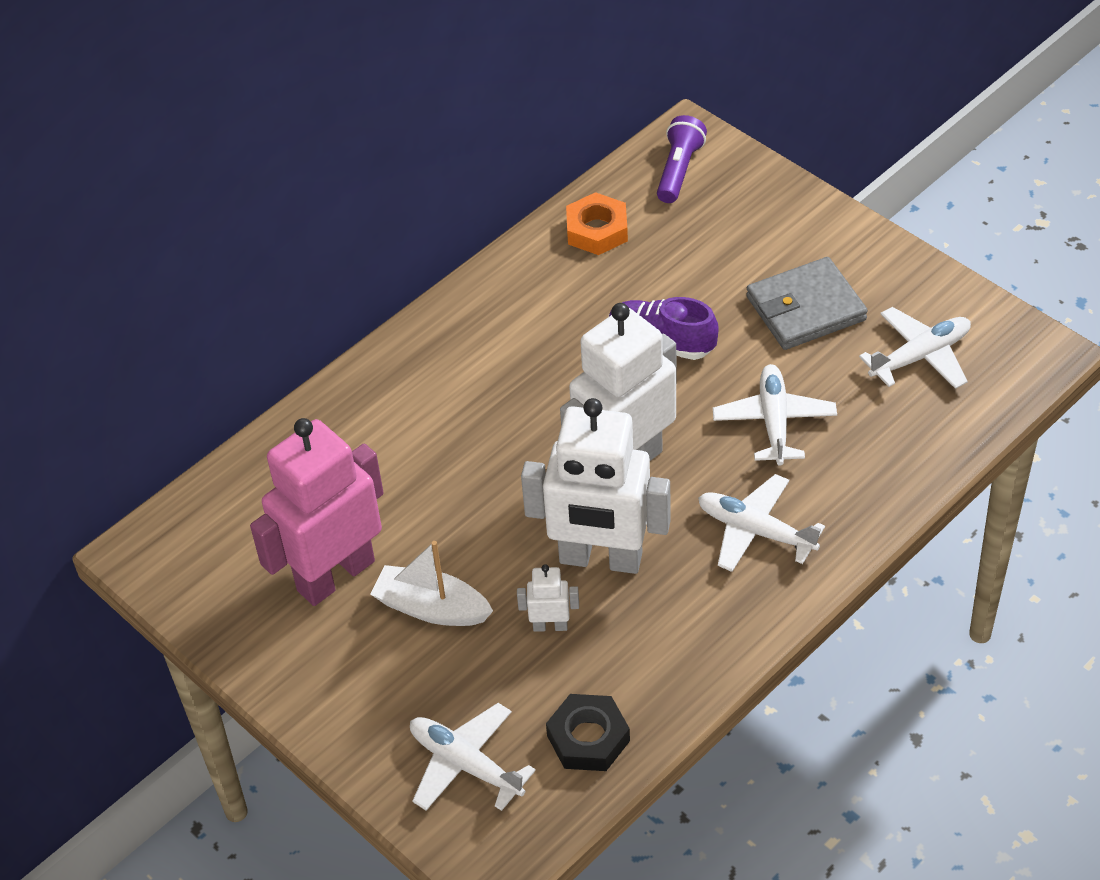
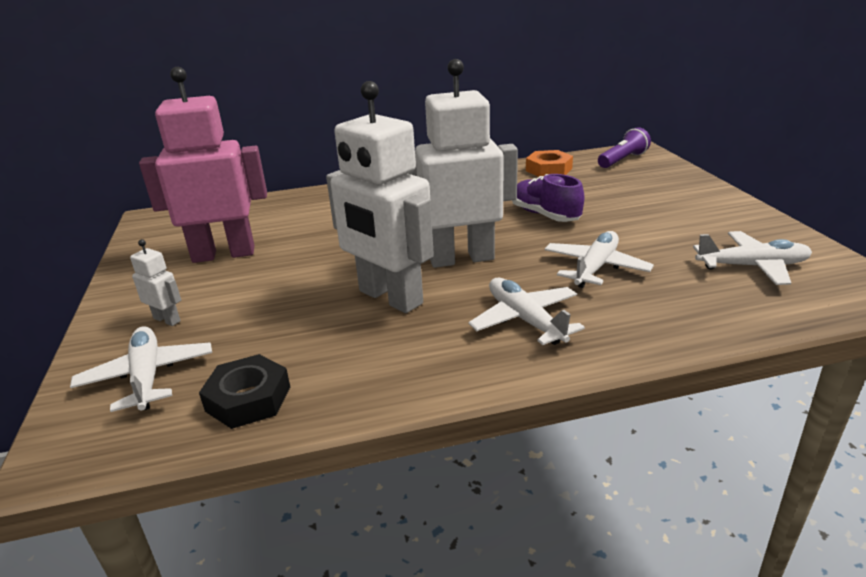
camera: 30 degrees right, 20 degrees down
(431, 608) = (252, 285): white boat -> none
(550, 626) = (311, 320): white robot -> white robot (167, 320)
(805, 308) = (667, 224): grey wallet -> none

